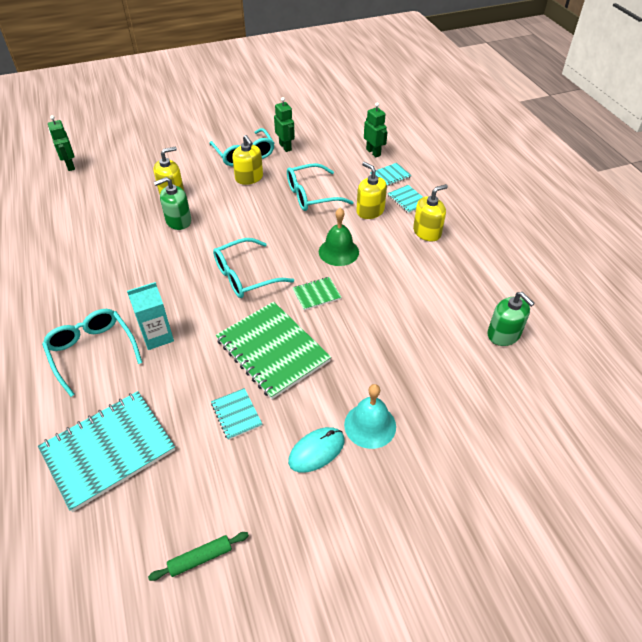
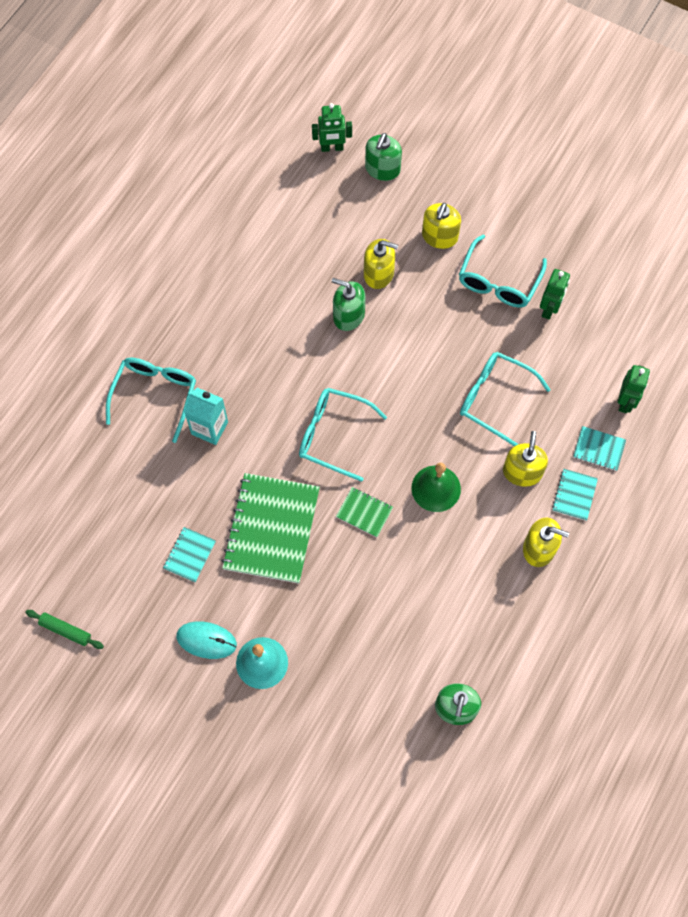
camera: 50 degrees right, 20 degrees up
(70, 166) = (332, 148): green robot -> green robot turned 120 degrees counterclockwise
(108, 450) = (89, 494): turquoise notebook -> none
(114, 155) = (382, 169): none -> green soap dispenser
(249, 178) = (466, 319): yellow soap dispenser -> yellow soap dispenser (439, 236)

